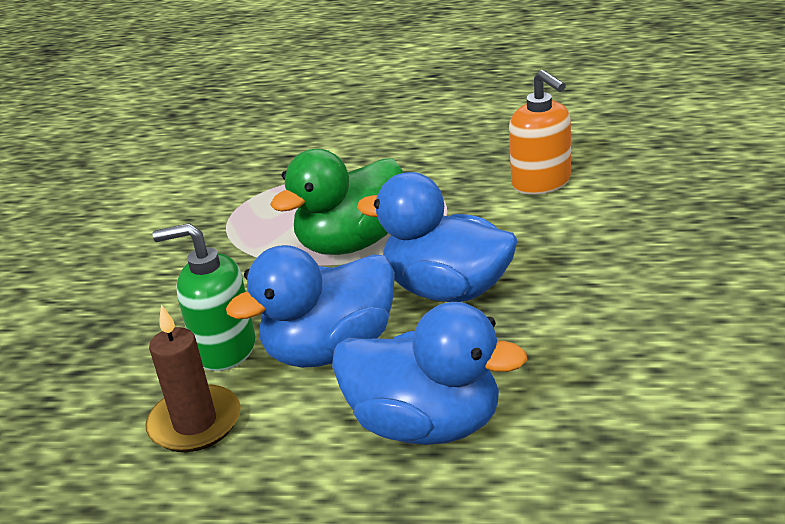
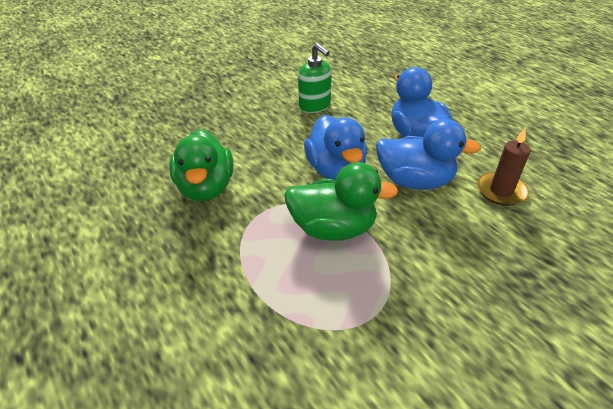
camera: 135 degrees left, 10 degrees up
(224, 349) = (460, 216): green soap dispenser -> green soap dispenser (315, 106)
(541, 182) = (206, 188): orange soap dispenser -> green duck

